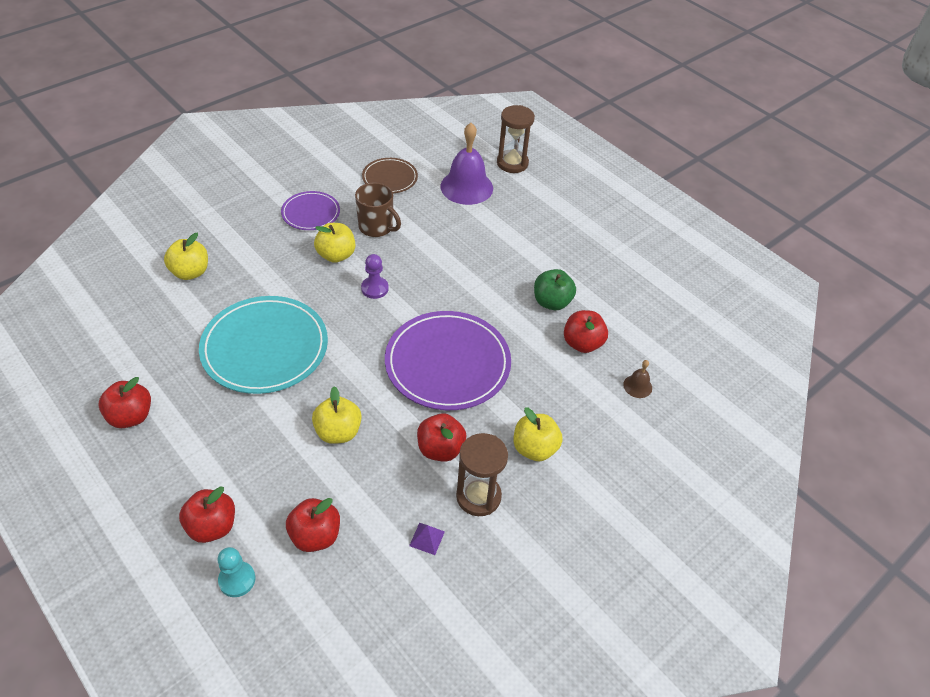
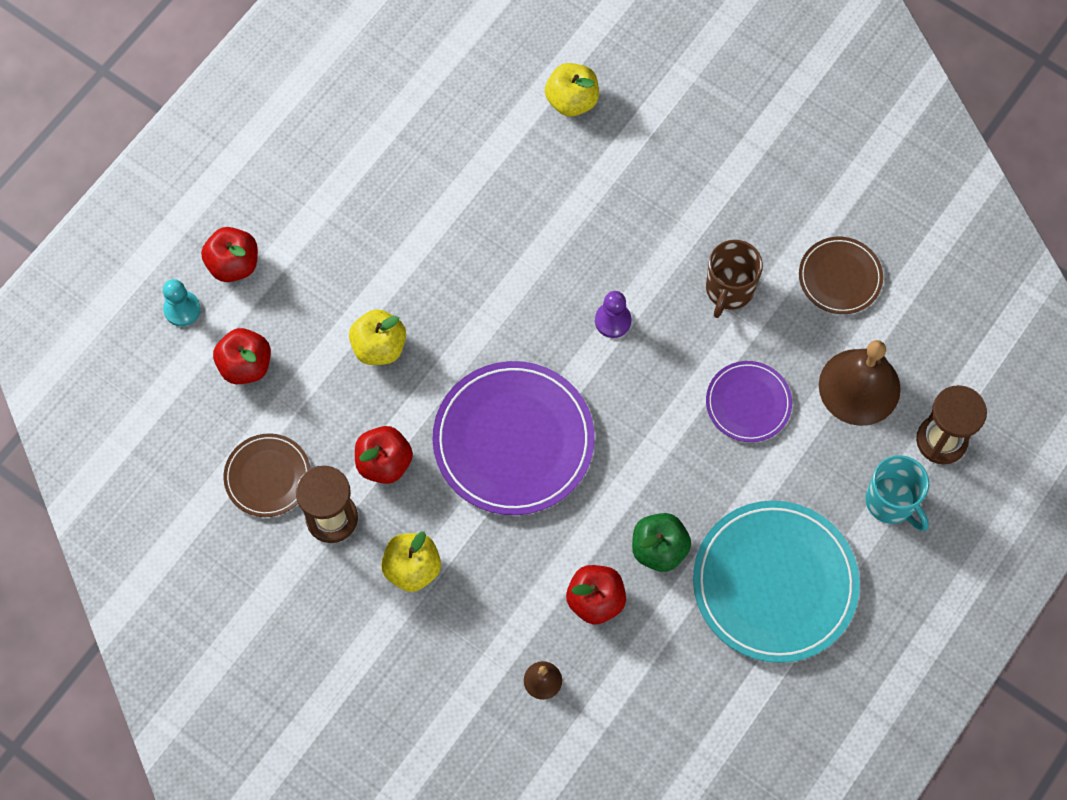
camera: 80 degrees right, 20 degrees up
(131, 416) = (344, 132): red apple -> none
(265, 347) = (477, 228): turquoise plate -> turquoise plate (775, 583)
(311, 213) = (728, 199): purple plate -> purple plate (748, 403)
(336, 255) = (657, 256): yellow apple -> none
(427, 538) = (268, 476): purple pyramid -> brown plate
(466, 187) = (859, 387): purple bell -> brown bell
(546, 191) = (891, 502): none -> turquoise mug

